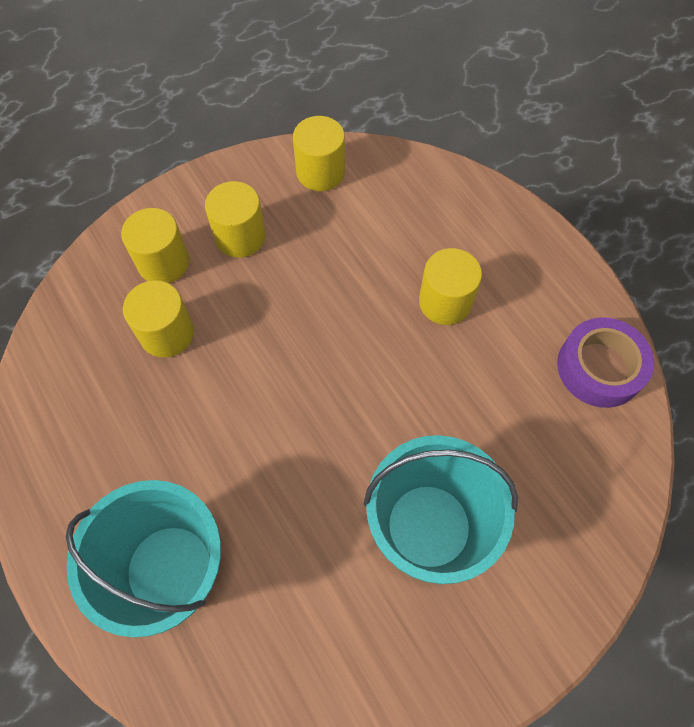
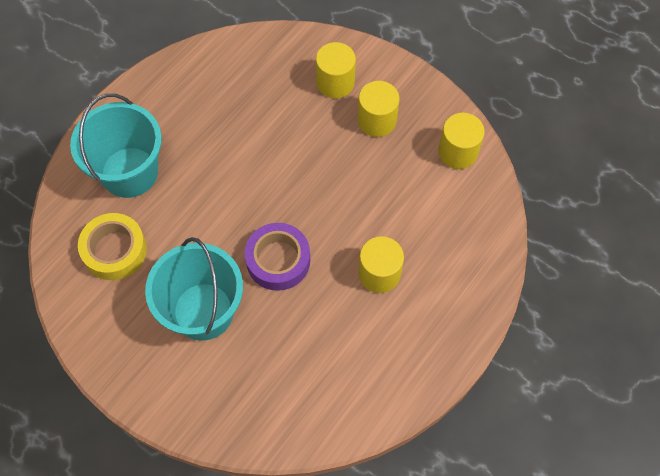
camera: 70 degrees right, 0 degrees up
(167, 333) = (282, 106): yellow cylinder -> none
(290, 628) = (115, 250): none -> yellow tape
(599, 367) = (367, 399): purple tape -> purple tape (278, 260)

